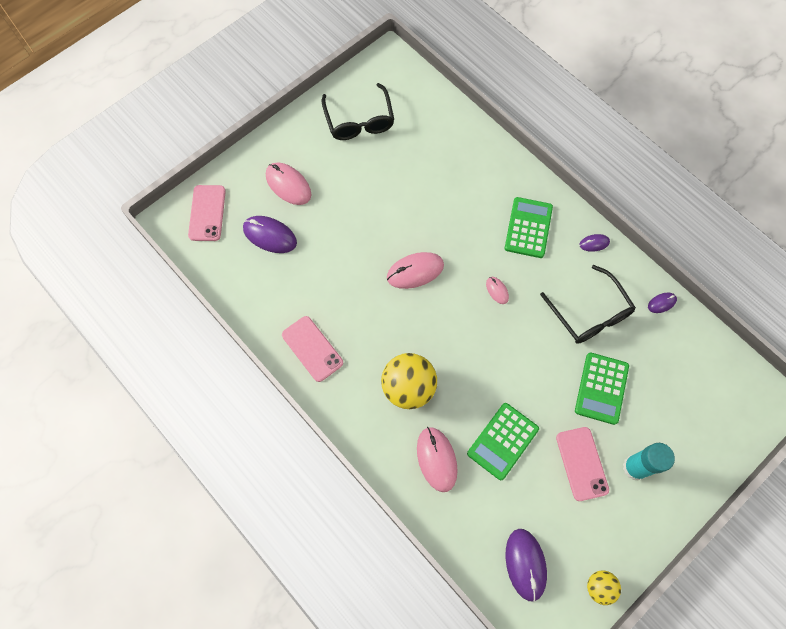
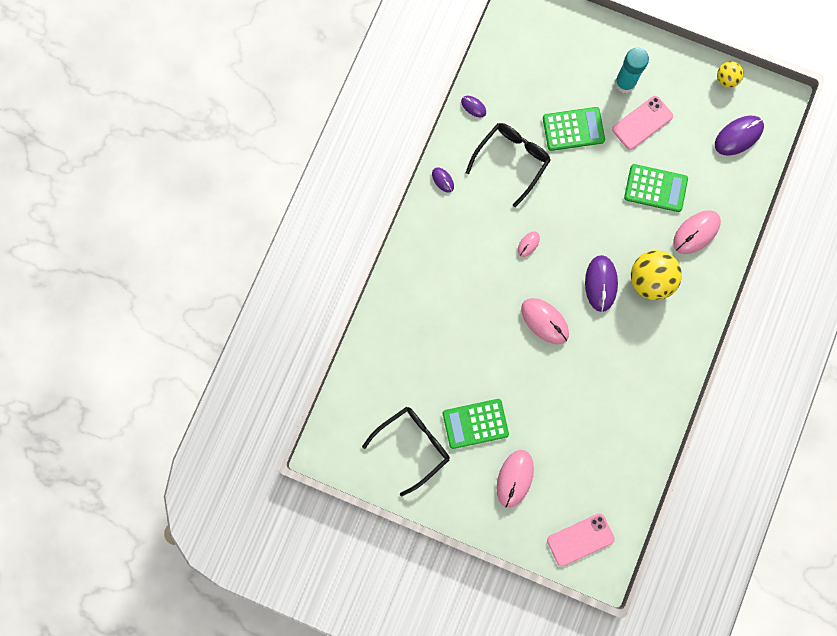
camera: 115 degrees left, 10 degrees up
(270, 235) = (574, 468): purple mouse -> purple mouse (601, 283)
(312, 349) = (658, 375): pink phone -> none
(528, 228) = (454, 241): green calculator -> green calculator (475, 424)

